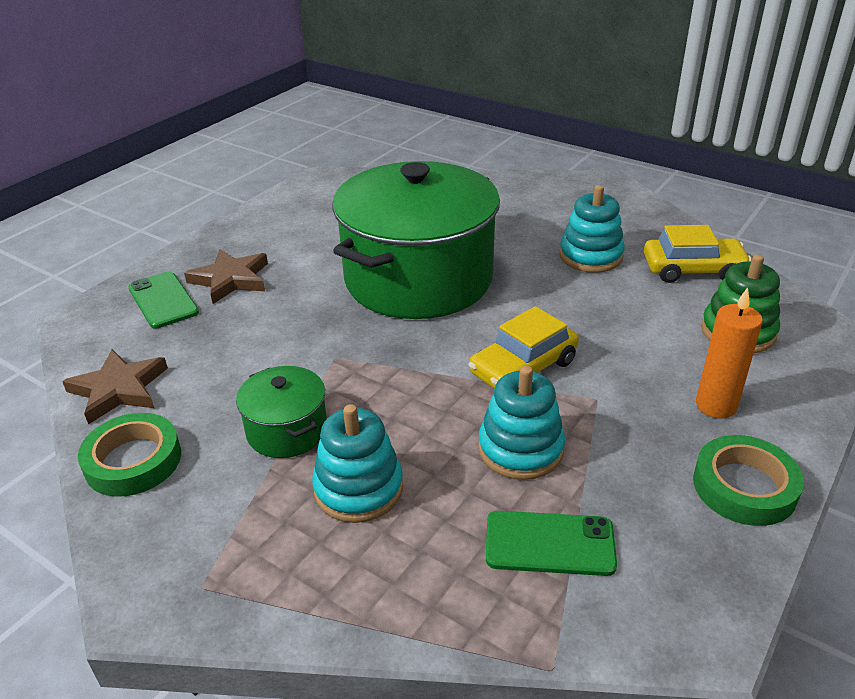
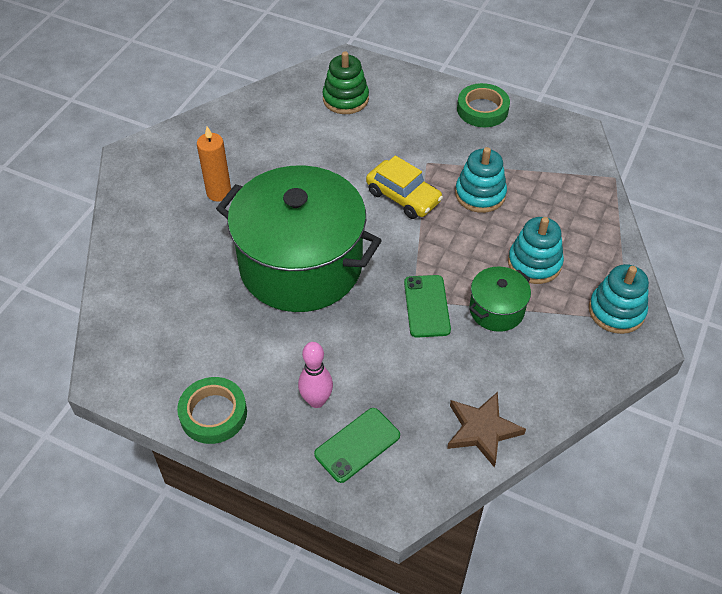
camera: 100 degrees left, 15 degrees up
(133, 461) = (549, 389): green tape -> green tape (213, 413)
(231, 279) = (316, 400): brown star -> pink bowling pin
(549, 544) = (545, 180): green phone -> green phone (427, 306)
(590, 256) = (257, 165): turquoise stacking toy -> turquoise stacking toy (616, 311)
(692, 270) = (272, 113): yellow car -> none
(716, 406) = (420, 114): orange candle -> orange candle (219, 193)

